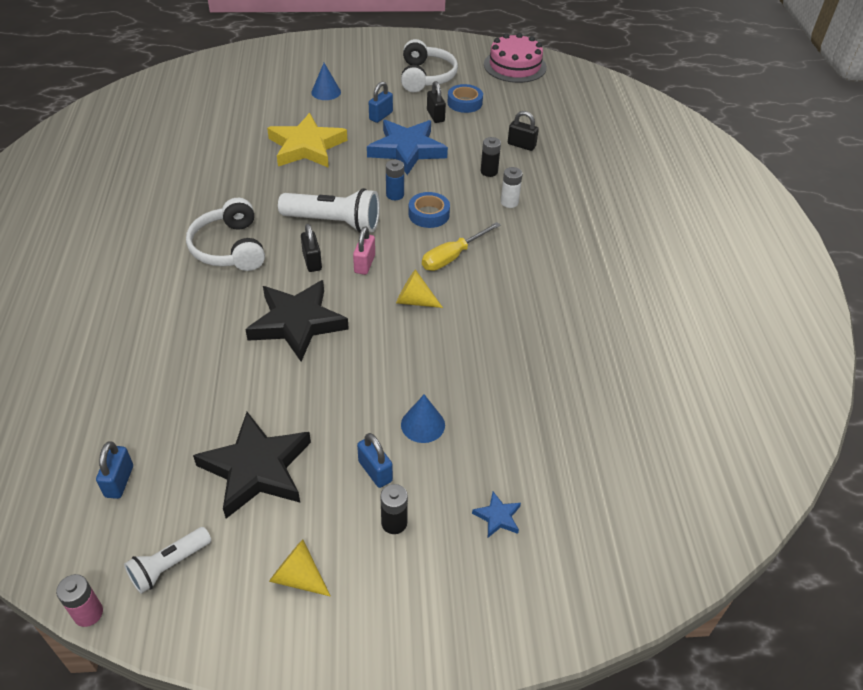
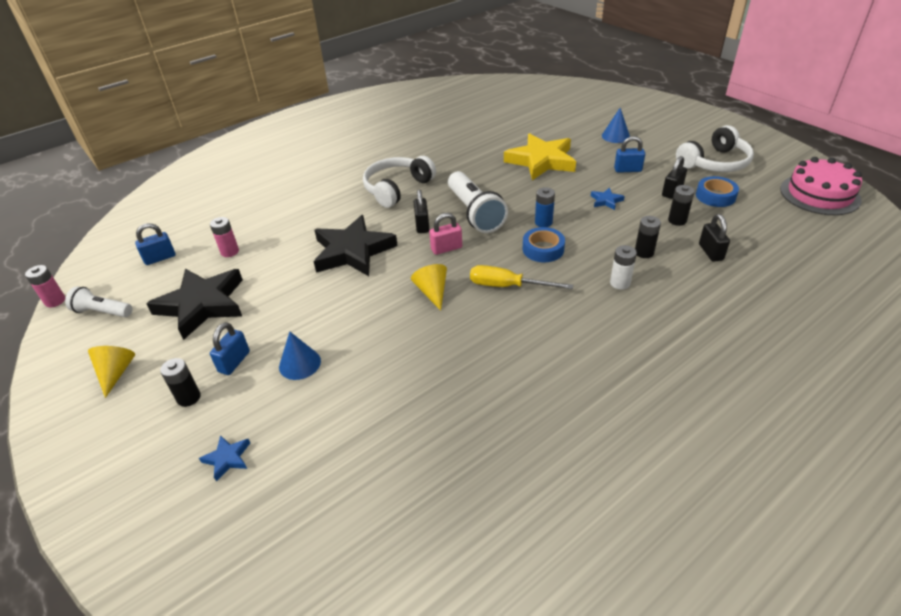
camera: 60 degrees right, 5 degrees down
(183, 415) = (230, 252): none -> pink battery
(312, 261) = (422, 225): black padlock -> black padlock turned 45 degrees counterclockwise
(407, 150) = (606, 201): blue star -> blue star, size x0.42
(471, 135) = (677, 220): none -> black battery

